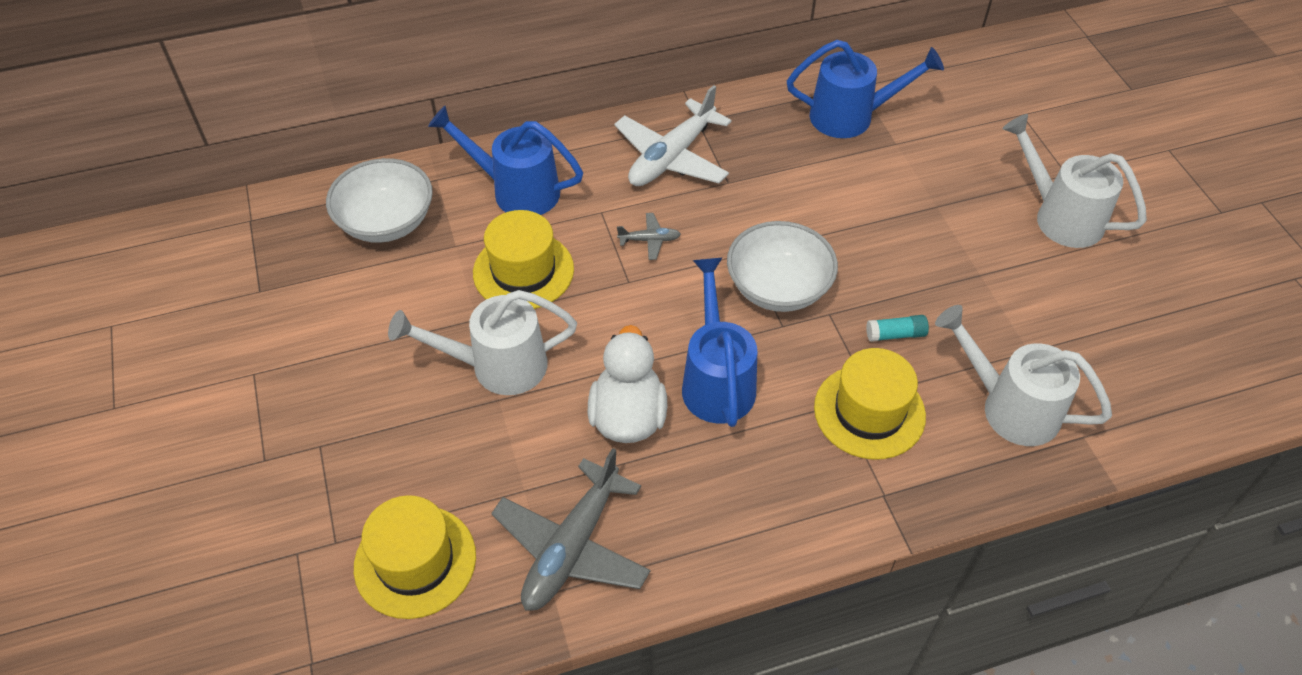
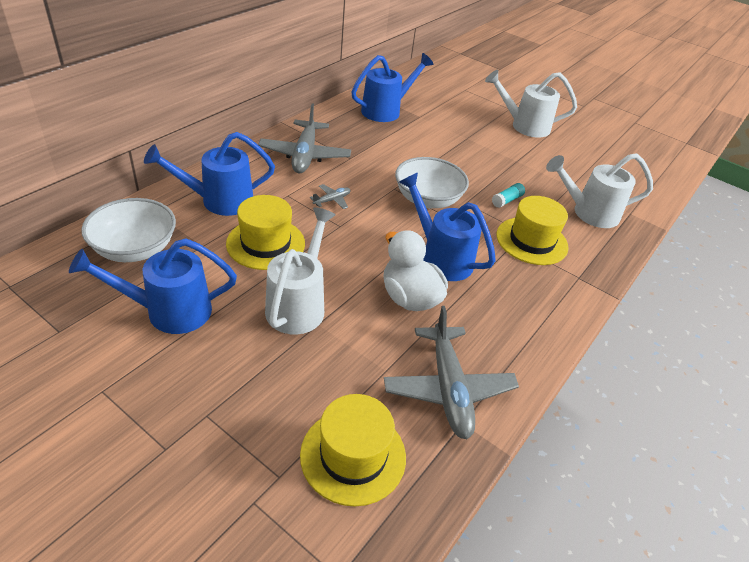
camera: 40 degrees left, 10 degrees down
(366, 314) = (169, 311): none -> blue watering can
(497, 366) = (299, 304): white watering can -> white watering can turned 150 degrees clockwise
(671, 157) = (305, 155): white plane -> grey plane

